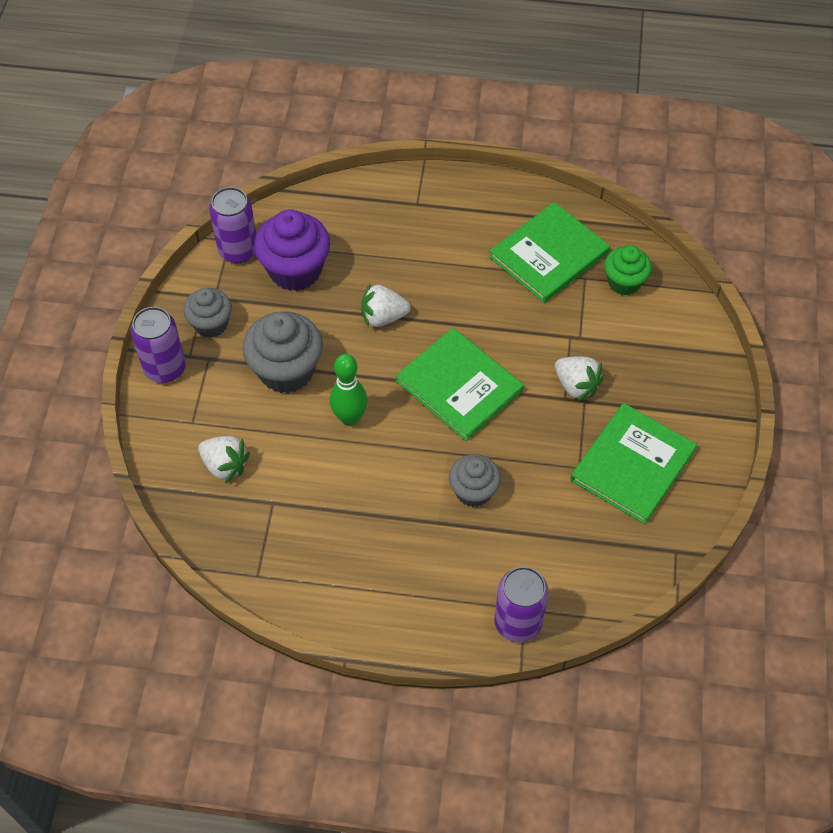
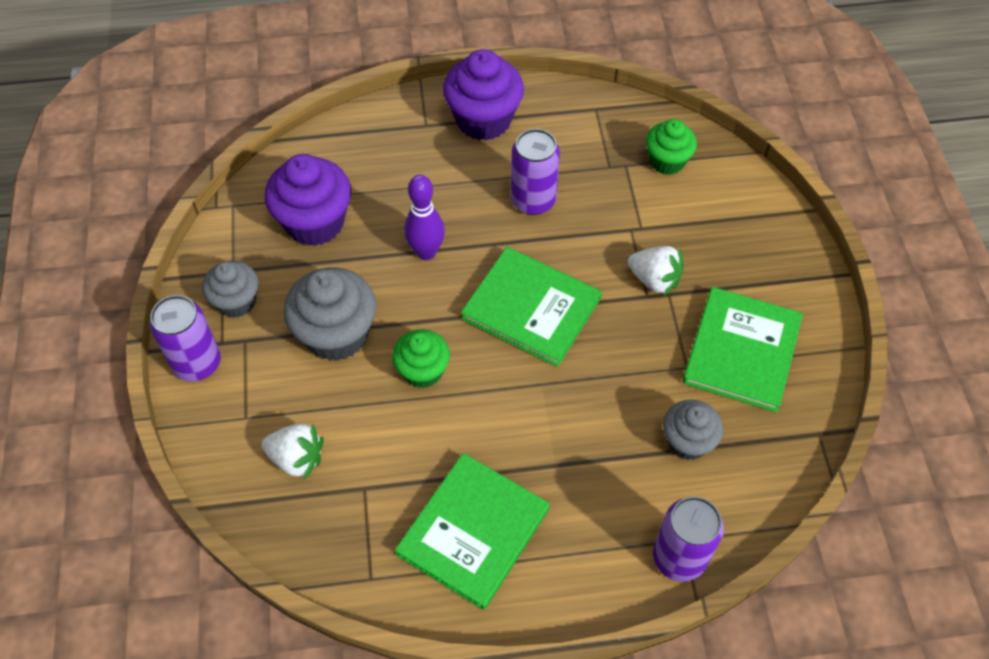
camera: 15 degrees left, 0 degrees up
(238, 250) = (245, 214): purple can -> purple can (533, 200)
(350, 418) = (422, 371): green bowling pin -> green cupcake
(383, 317) = (426, 252): white strawberry -> purple bowling pin
(470, 209) = (483, 120): none -> purple cupcake
(473, 491) = (583, 421): grey cupcake -> grey cupcake (687, 441)
(549, 255) = (581, 149): green book -> green book (473, 532)

